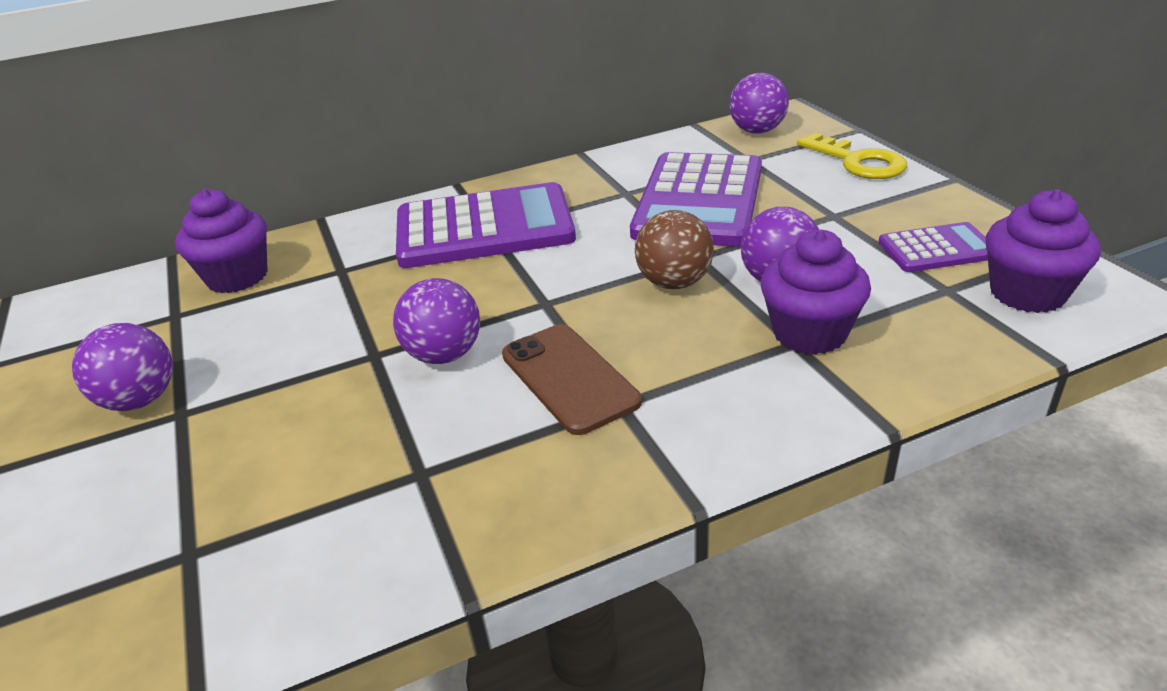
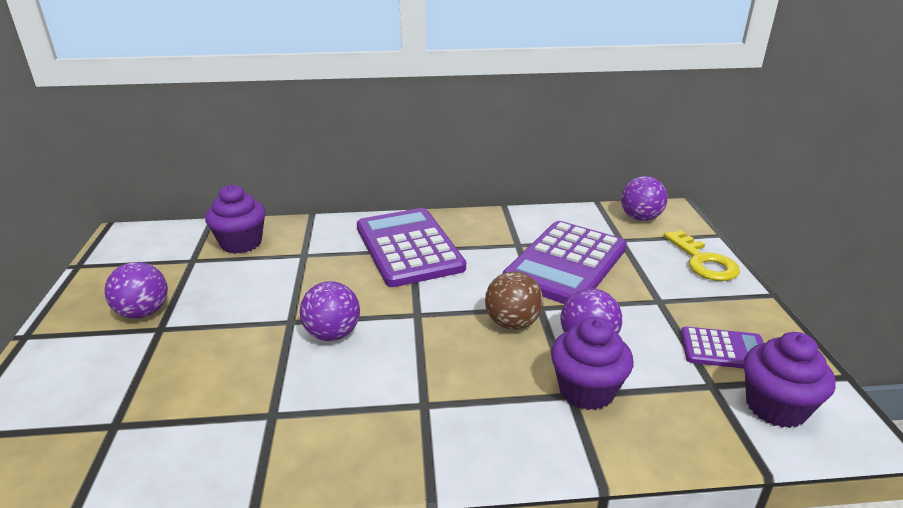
camera: 15 degrees right, 5 degrees down
(484, 228) = (409, 247): purple calculator -> purple calculator turned 120 degrees counterclockwise
(569, 378) = (401, 375): brown phone -> none

